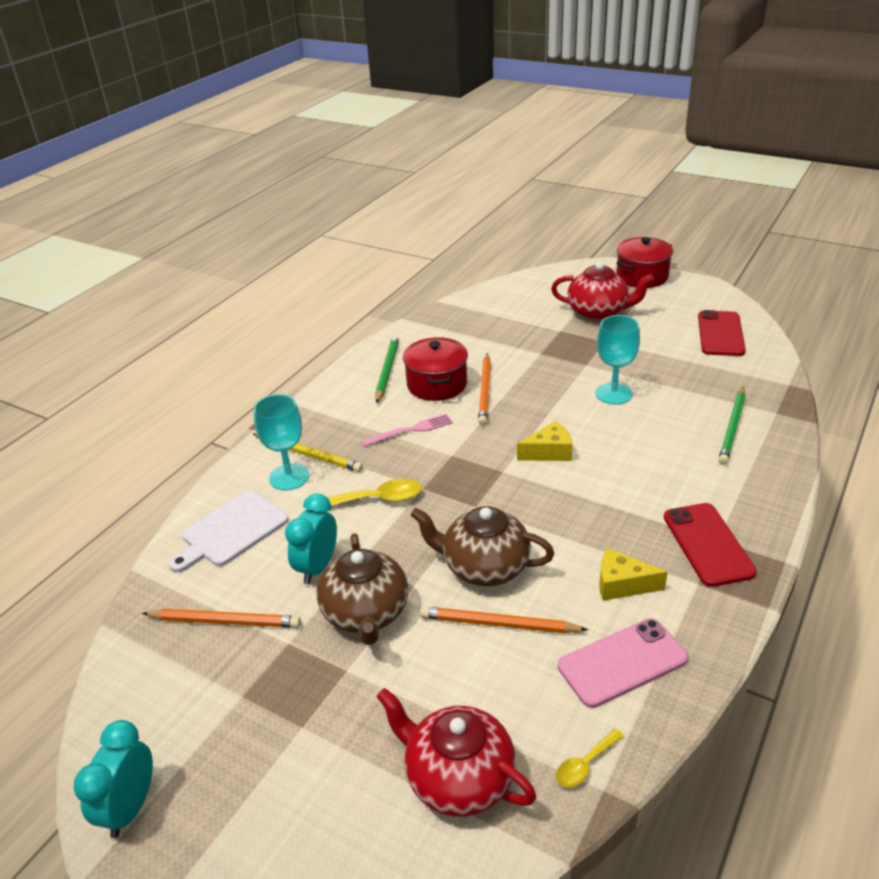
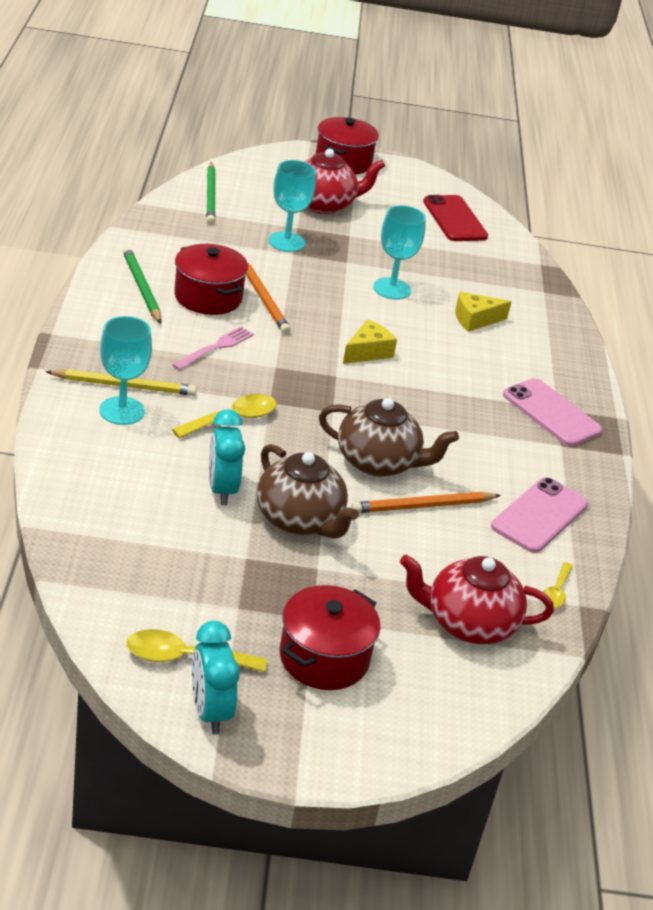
camera: 35 degrees left, 0 degrees up
(155, 738) = (185, 657): none -> yellow spoon
(225, 621) = (168, 552): orange pencil -> none
(231, 531) = (103, 472): white cutting board -> none
(280, 777) = (324, 657): none -> red pot
(484, 567) = (378, 462): brown teapot -> brown teapot turned 150 degrees counterclockwise
(541, 342) = (286, 242): none -> turquoise goblet
(622, 584) = (503, 456): yellow cheese -> yellow cheese (475, 320)
(708, 544) = (551, 413): red phone -> pink phone
(732, 427) = (515, 309): green pencil -> green pencil (211, 196)

